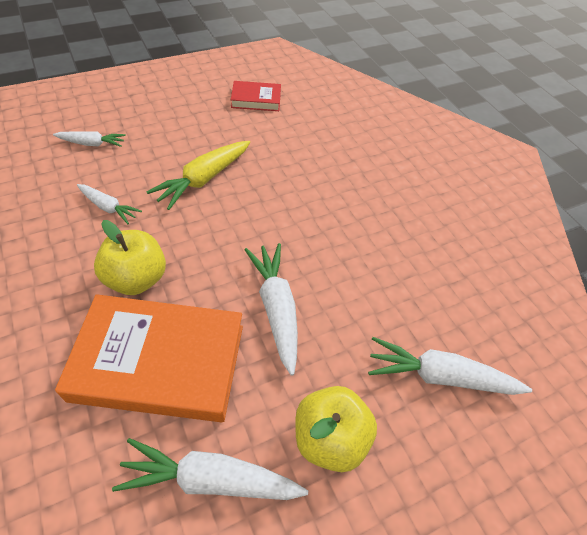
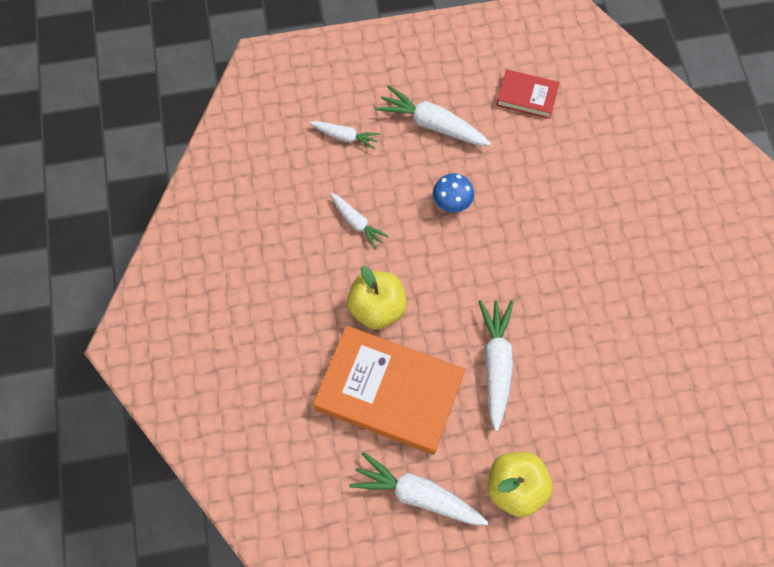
camera: 20 degrees right, 15 degrees up
(203, 179) = (451, 203): yellow carrot -> blue mushroom
(440, 376) = (625, 459): white carrot -> white carrot (432, 124)

